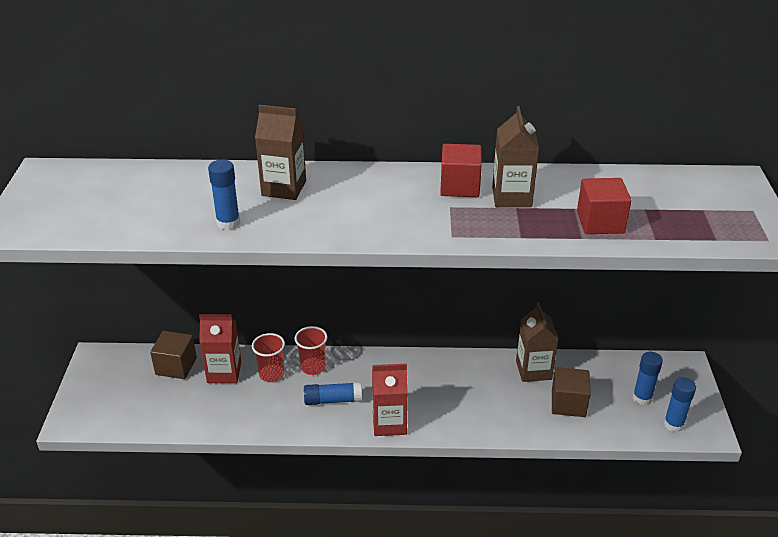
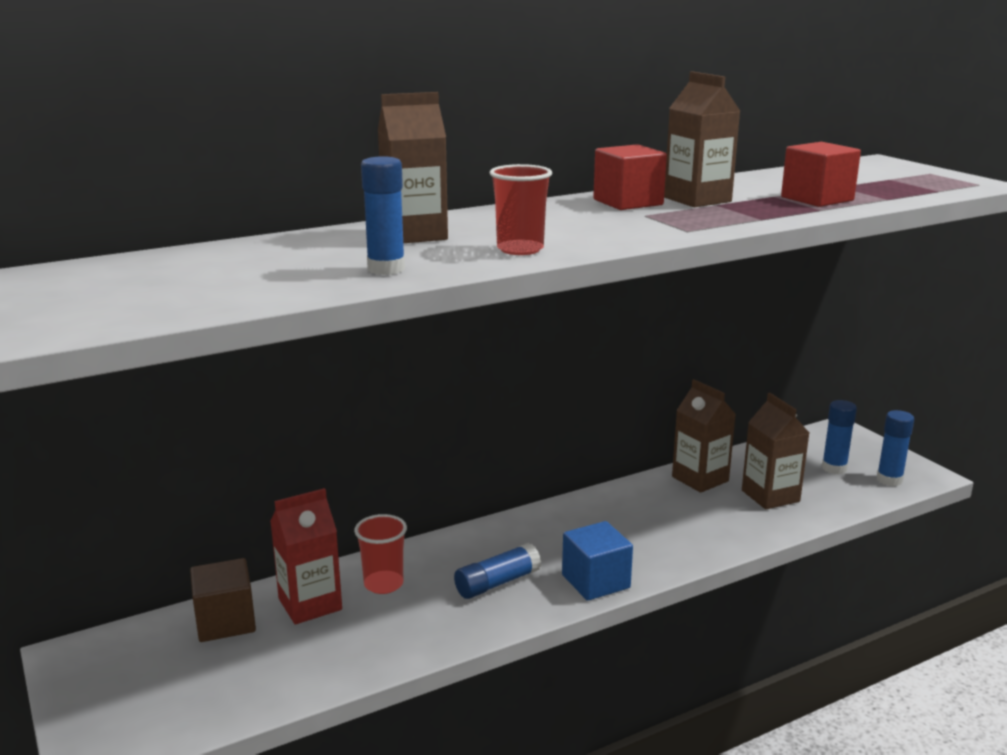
camera: 30 degrees left, 15 degrees down
(313, 367) = (434, 558): red cup -> red cup (520, 249)
(389, 423) = (595, 581): red carton -> blue cube
(568, 403) = (770, 496): brown cube -> brown carton

